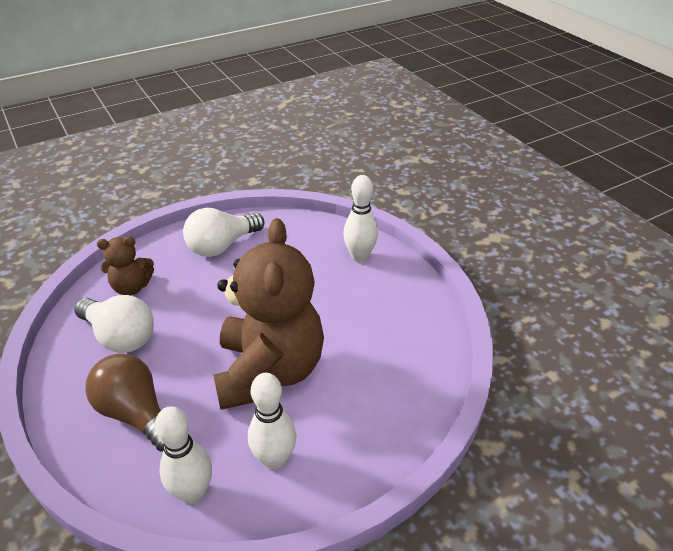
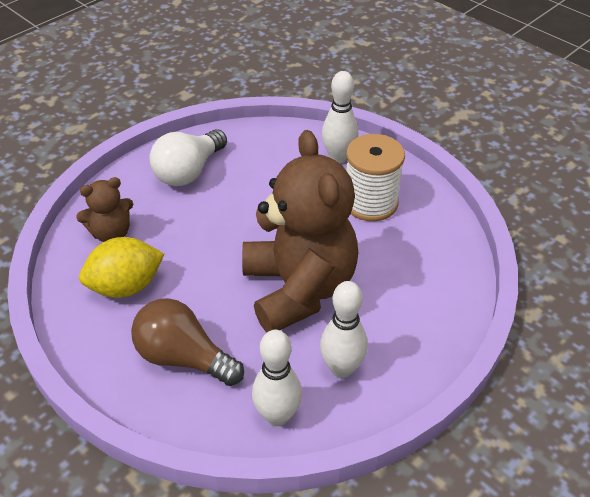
camera: 15 degrees left, 5 degrees up
(120, 336) = (126, 286): white light bulb -> yellow lemon
(371, 303) = (370, 202): none -> white spool

